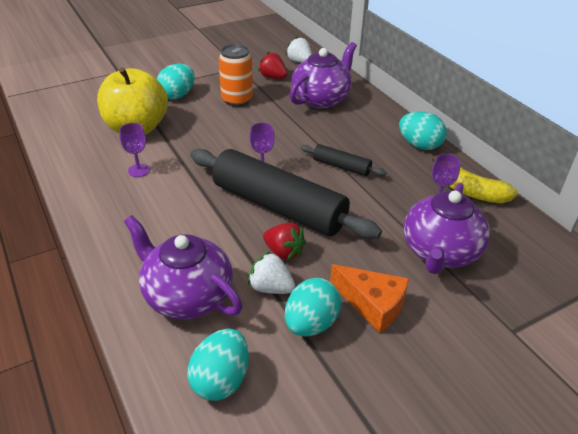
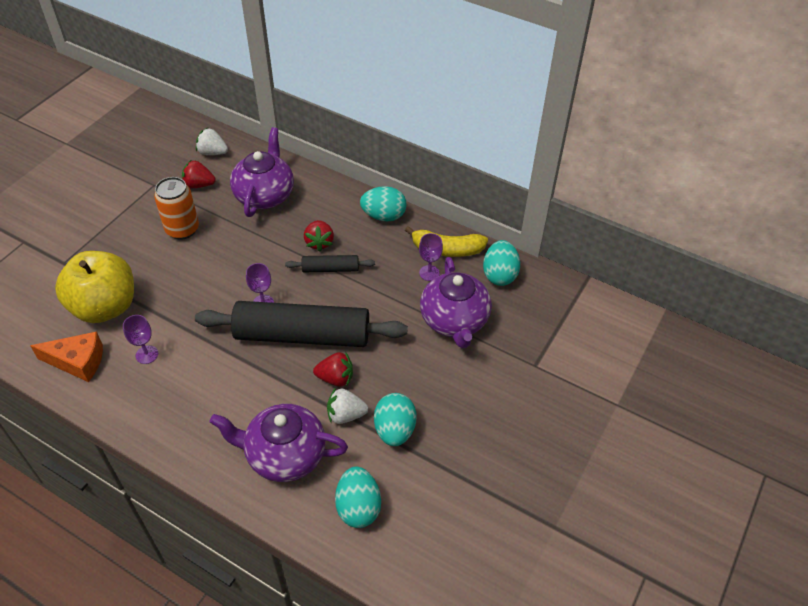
camera: 30 degrees left, 10 degrees up
(177, 95) = (115, 248): turquoise egg -> turquoise egg (499, 275)
(345, 145) = (319, 242): none -> red strawberry
(372, 304) = (430, 391): orange cheese -> orange cheese (78, 362)

